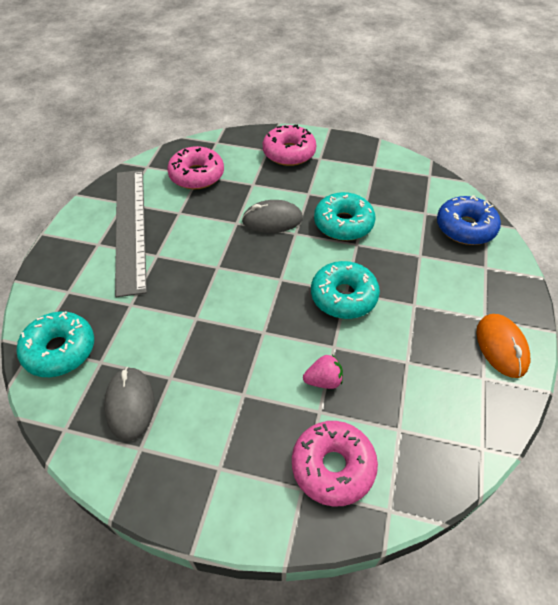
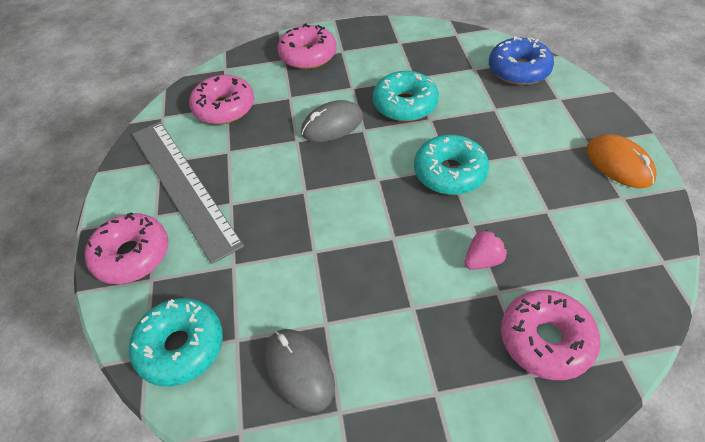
camera: 20 degrees left, 0 degrees up
(65, 268) = (132, 255): none -> pink donut

